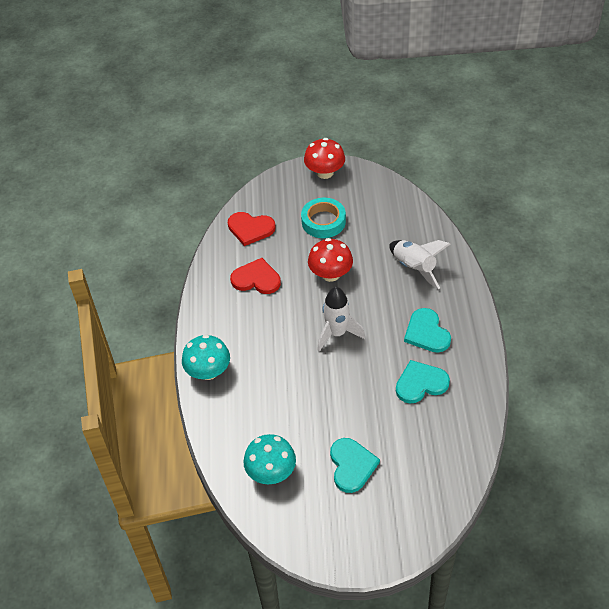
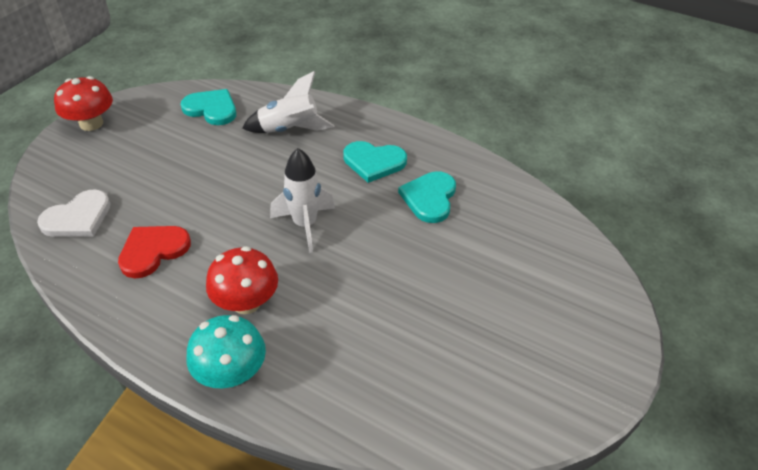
camera: 60 degrees left, 5 degrees down
(250, 229) = (78, 218): red heart -> white heart
(271, 472) = (439, 388): turquoise mushroom -> none
(323, 221) = (150, 157): turquoise tape -> none
(330, 274) = (223, 188): red mushroom -> red mushroom (246, 302)
(351, 466) = (487, 306): turquoise heart -> turquoise heart (211, 109)

